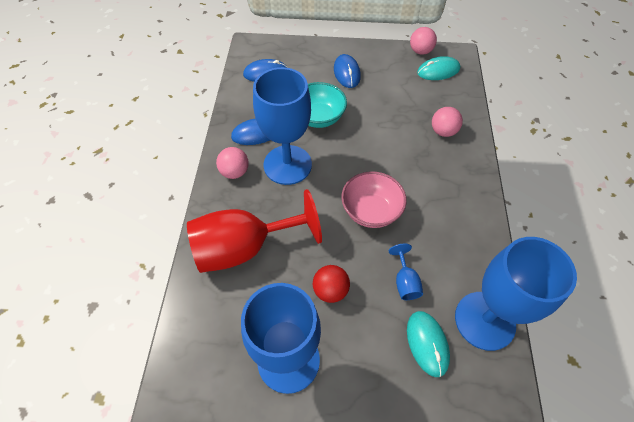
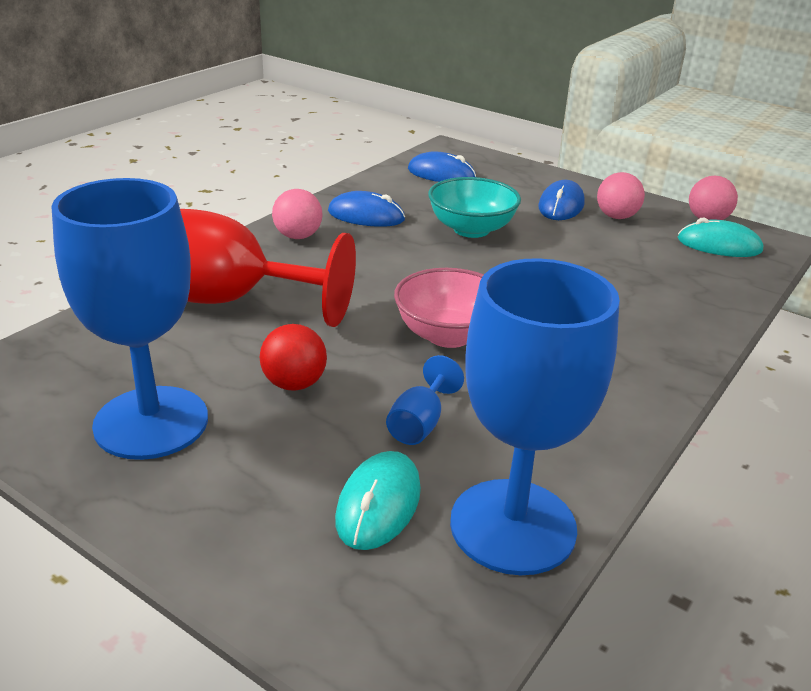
camera: 30 degrees right, 25 degrees down
(287, 165) = (376, 253): blue goblet -> none
(443, 131) = (662, 302): pink ball -> pink ball (616, 217)

